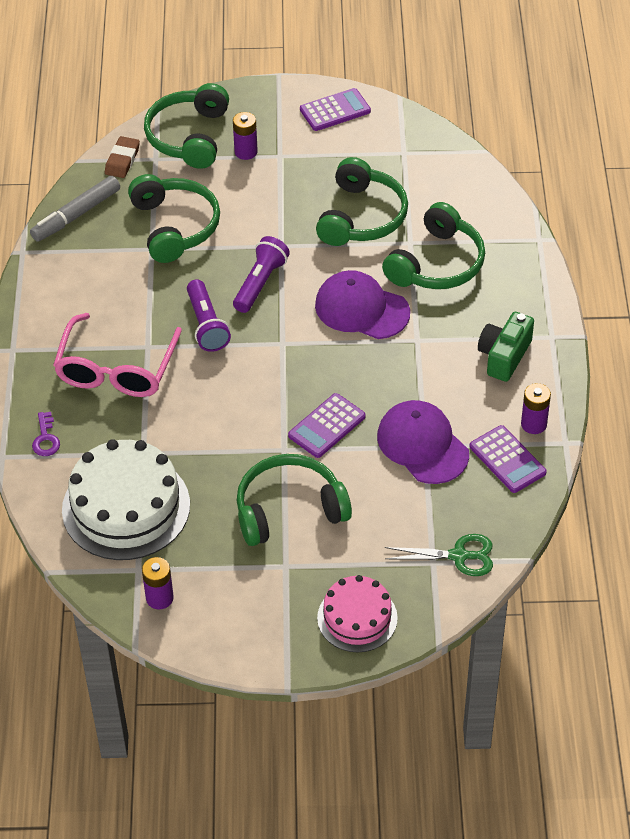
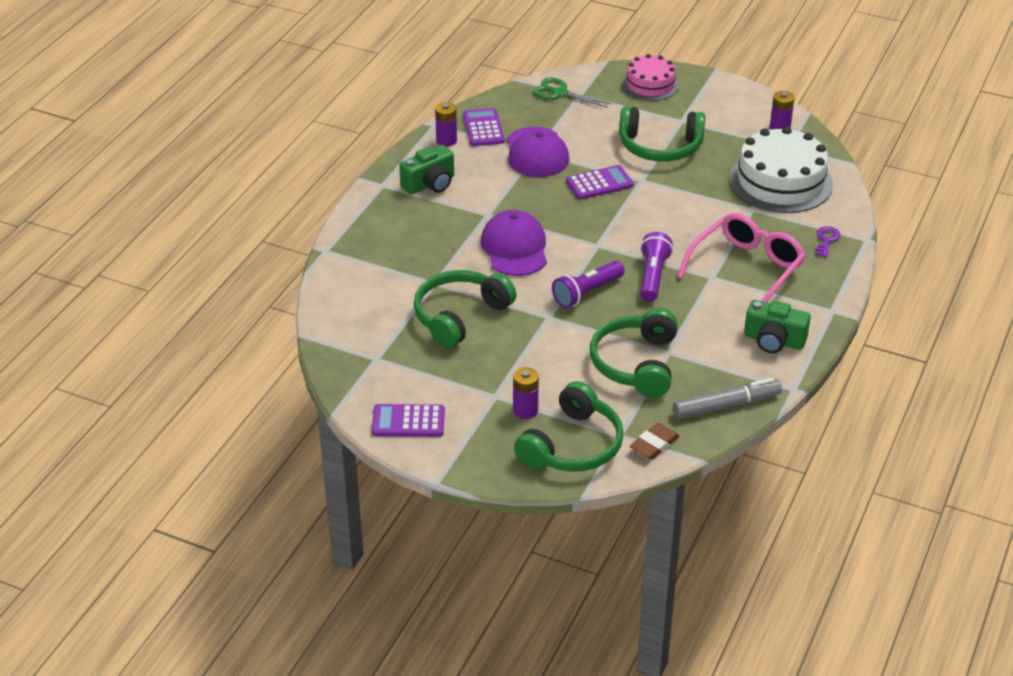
camera: 155 degrees left, 10 degrees down
(58, 295) = (774, 340): none -> green camera
(361, 309) = (515, 248): purple cap -> purple cap turned 150 degrees counterclockwise
(437, 264) = (426, 260): green headphones -> none

